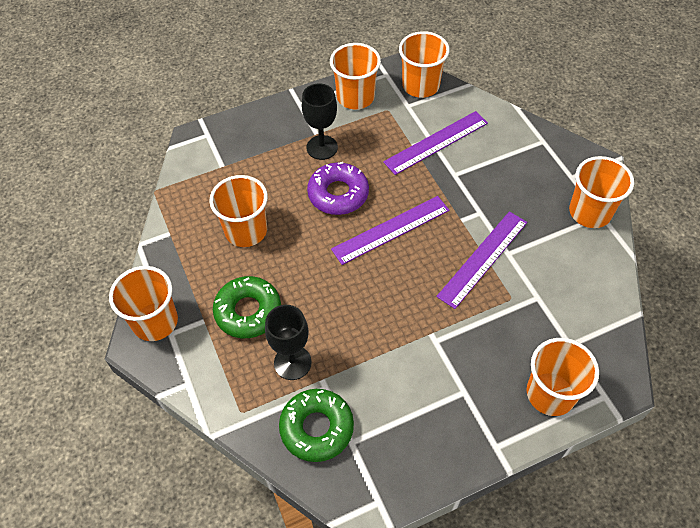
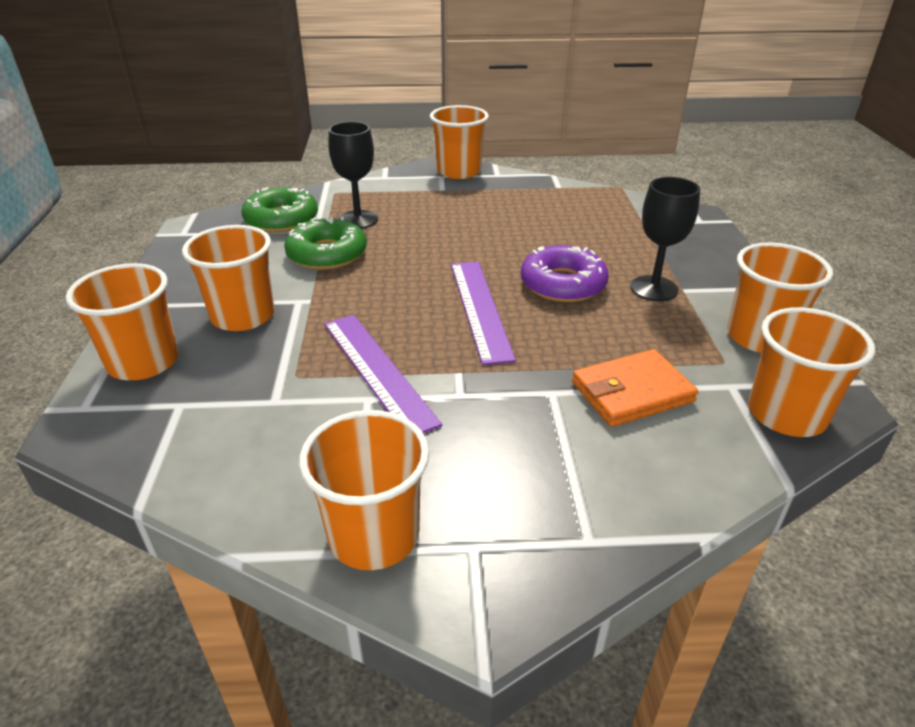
camera: 110 degrees right, 20 degrees down
(246, 231) = (538, 221): orange cup -> orange cup (243, 316)
(248, 311) = (434, 209): green donut -> green donut (327, 254)
(436, 142) = (632, 392): purple ruler -> orange wallet

